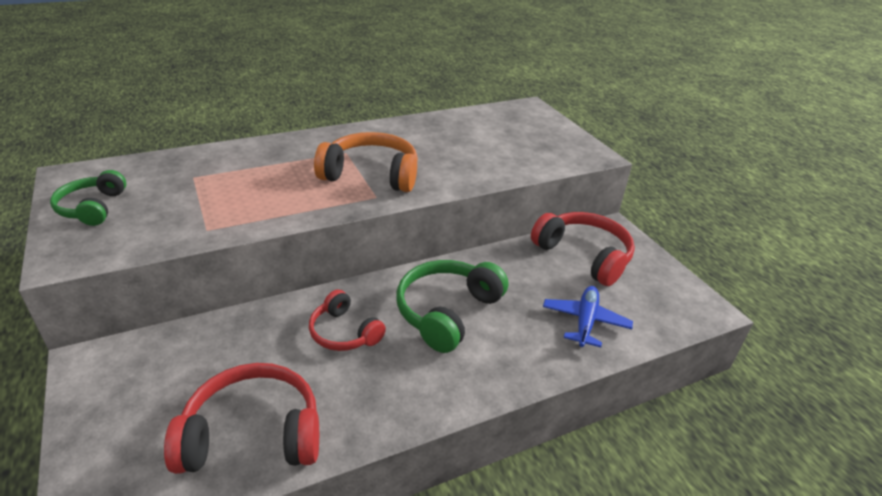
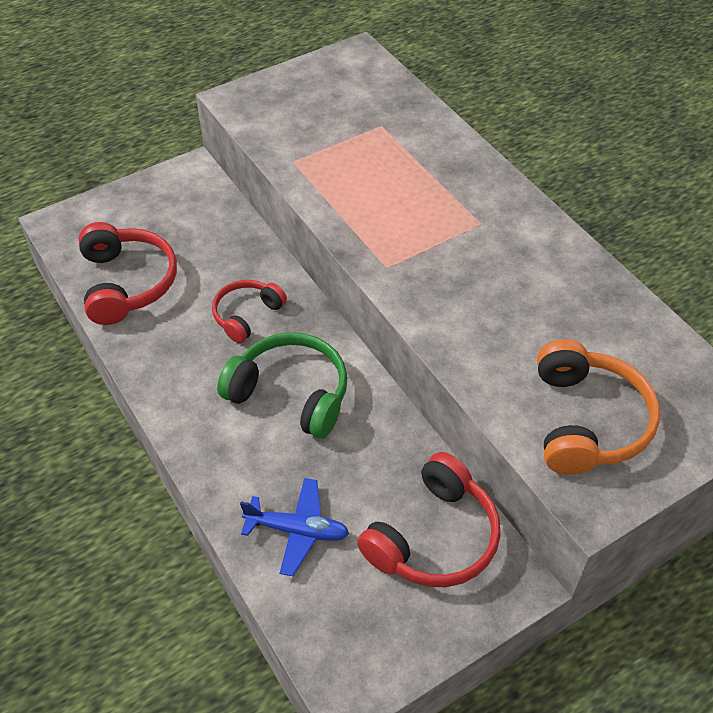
camera: 85 degrees right, 15 degrees up
(92, 208) = (309, 86): green headphones -> none
(371, 175) = (435, 255): orange headphones -> orange headphones (586, 421)

